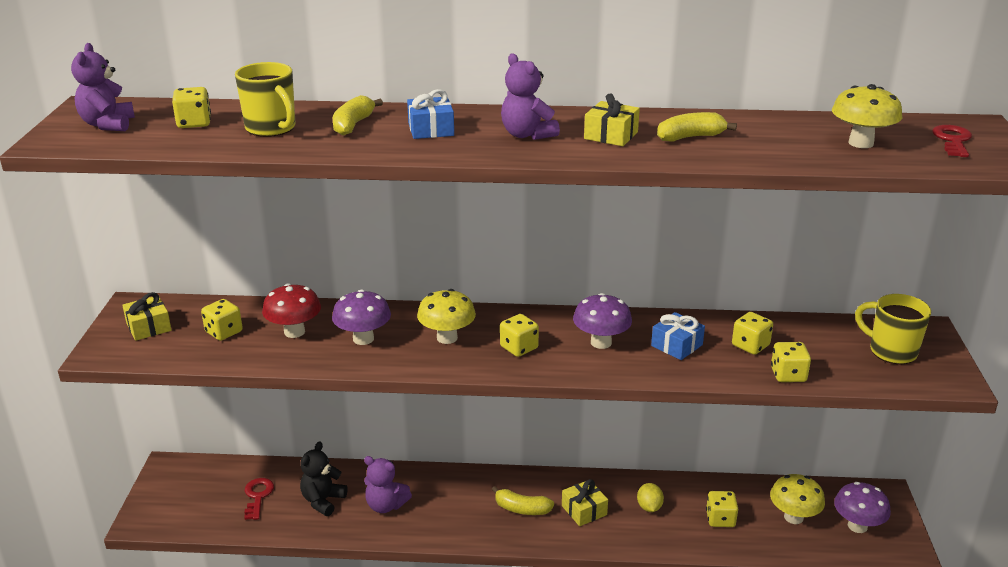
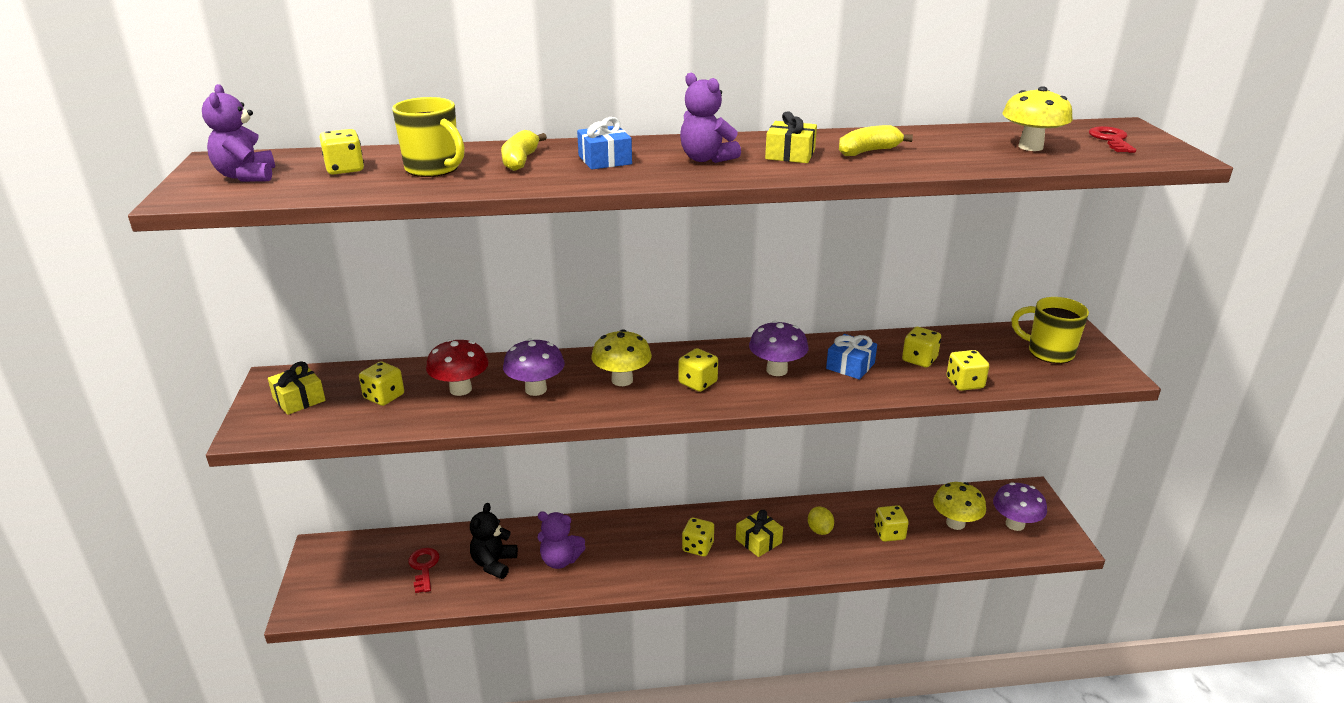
camera: 10 degrees left, 0 degrees up
(522, 509) = (698, 547): yellow banana -> yellow dice

